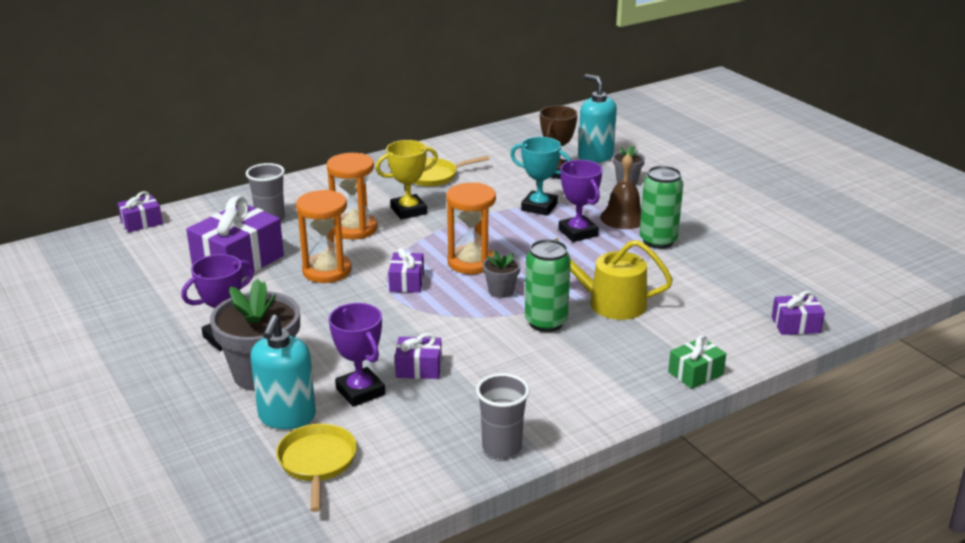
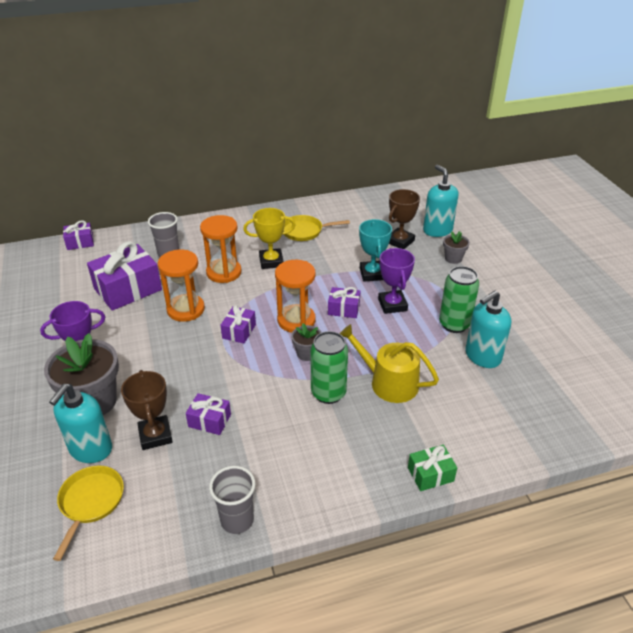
camera: 15 degrees right, 10 degrees up
(360, 391) = (155, 435): purple trophy -> brown trophy
(539, 207) = (372, 274): turquoise trophy -> turquoise trophy turned 45 degrees clockwise
(623, 218) = (435, 295): brown bell -> none
(702, 265) = (482, 356): none -> turquoise soap dispenser
(795, 325) = (539, 438): purple gift -> purple gift (343, 309)

